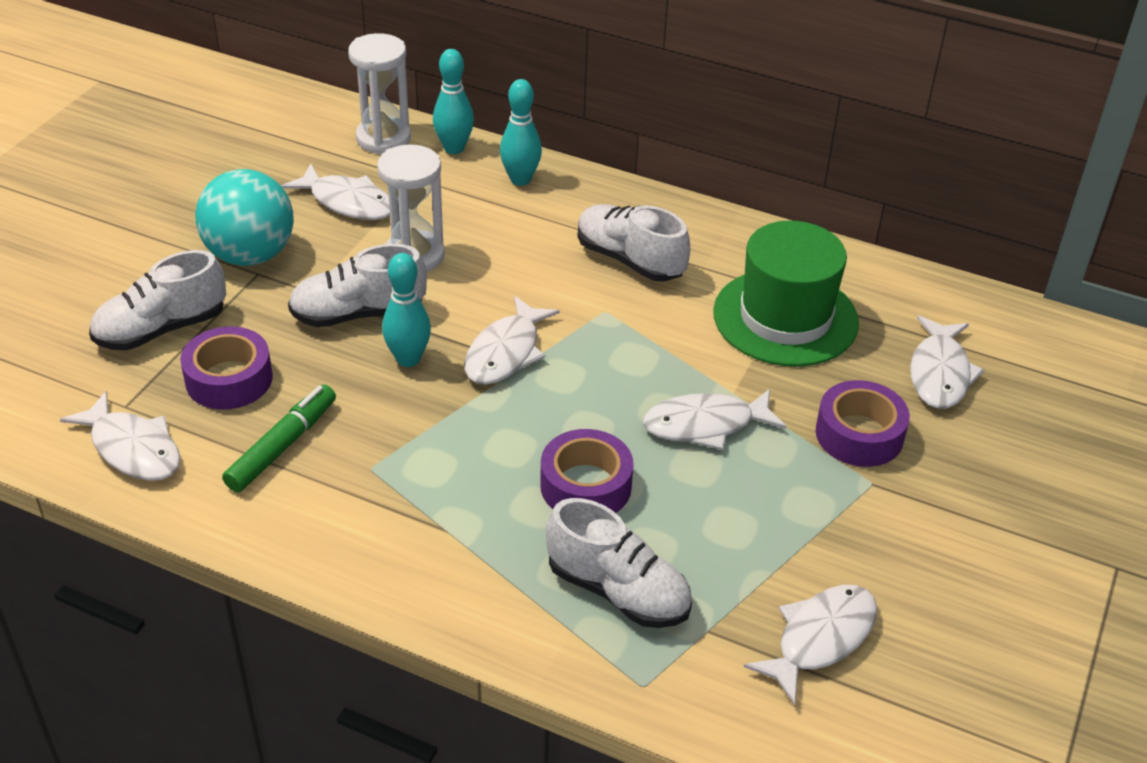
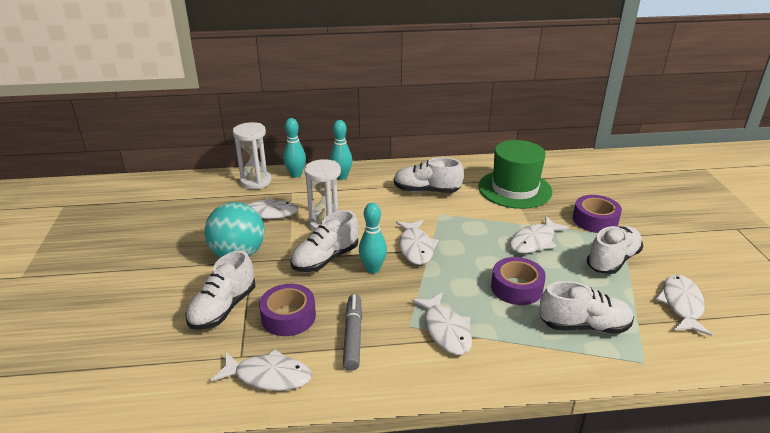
camera: 30 degrees left, 10 degrees down
(282, 446) = (353, 336): green marker -> grey marker
(798, 515) = (612, 260): none -> white shoe
(939, 373) = (594, 187): white fish -> white fish (446, 330)

